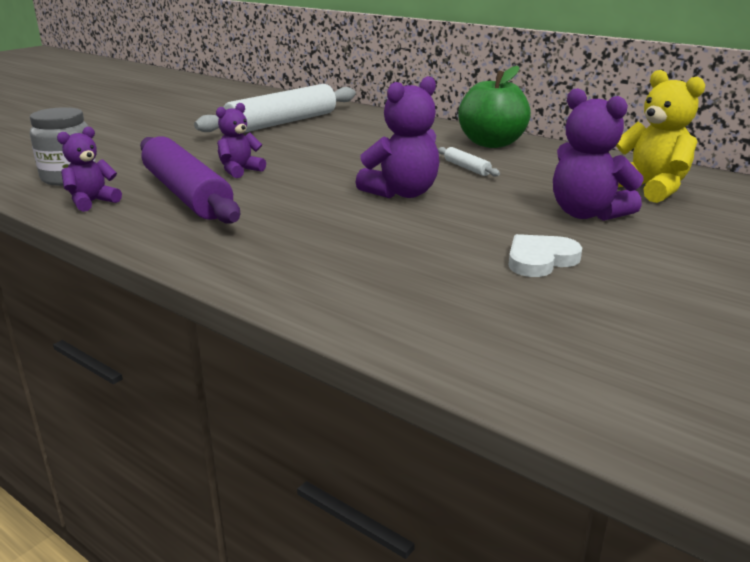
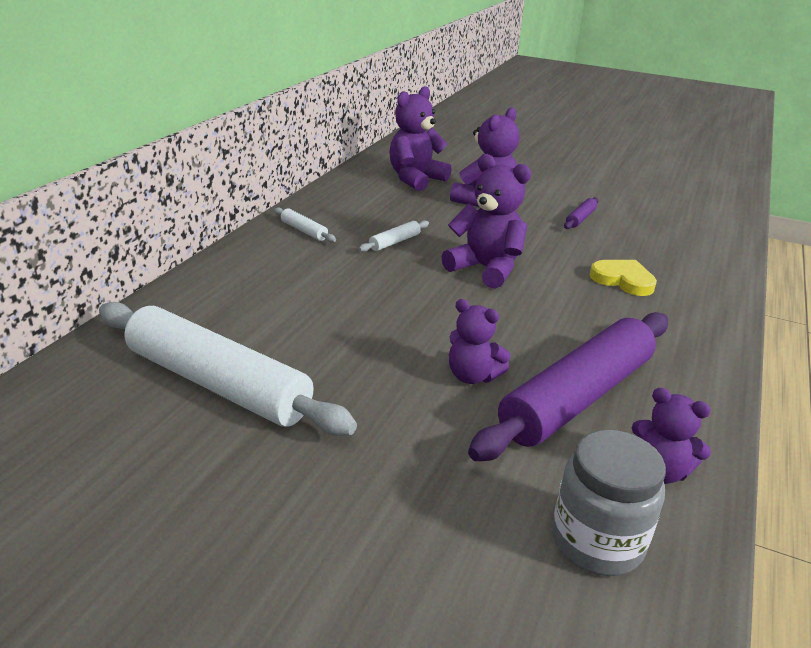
camera: 105 degrees left, 5 degrees up
(356, 248) = (623, 280): none -> yellow heart
(491, 143) = (304, 231): green apple -> white rolling pin
(540, 260) = (580, 218): white heart -> purple rolling pin
(650, 189) = (415, 179): yellow teddy bear -> purple teddy bear

